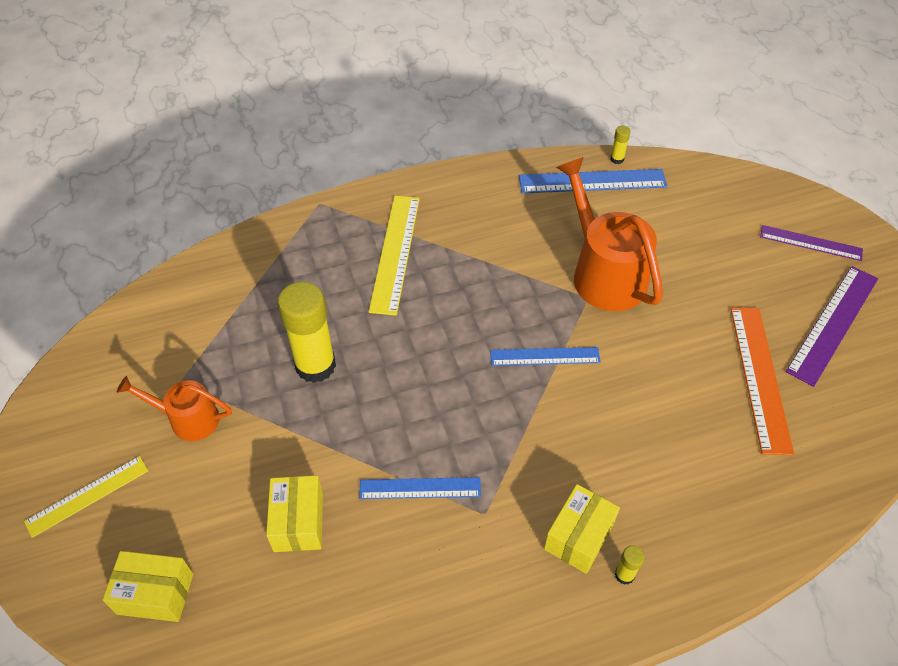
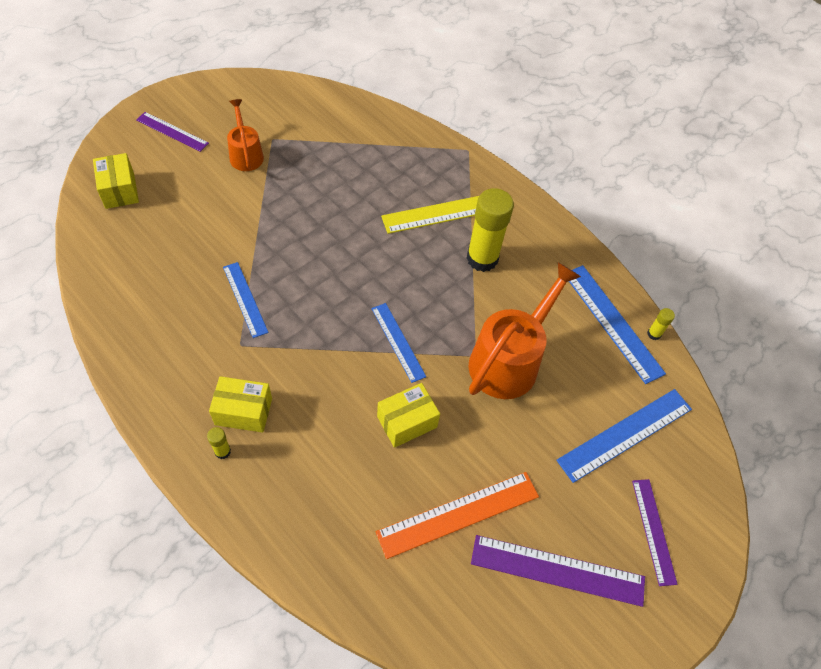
camera: 60 degrees right, 5 degrees up
(87, 495) = (172, 131): yellow ruler -> purple ruler
(298, 522) = (193, 241): yellow box -> yellow box (407, 422)
(315, 366) = (319, 203): yellow glue stick -> yellow glue stick (482, 258)
(713, 222) = (625, 434): none -> blue ruler

